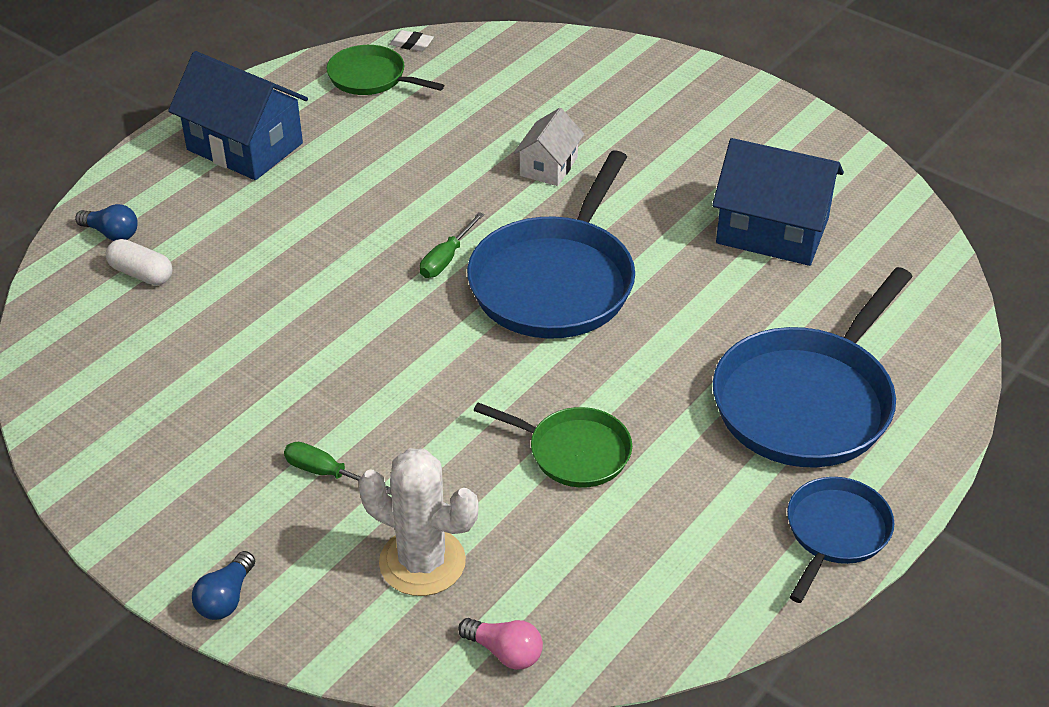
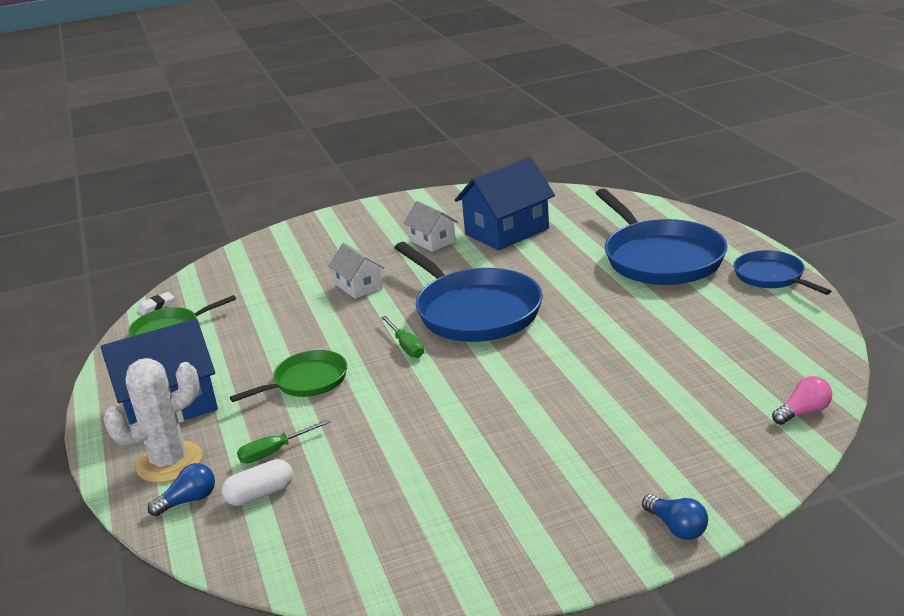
camera: 55 degrees left, 15 degrees down
(326, 473) = (579, 448): green screwdriver -> green screwdriver (274, 451)
(422, 562) = (699, 426): white cactus -> white cactus (169, 462)
(574, 452) = (640, 343): green pan -> green pan (307, 381)
(698, 178) = (432, 241): none -> white house

